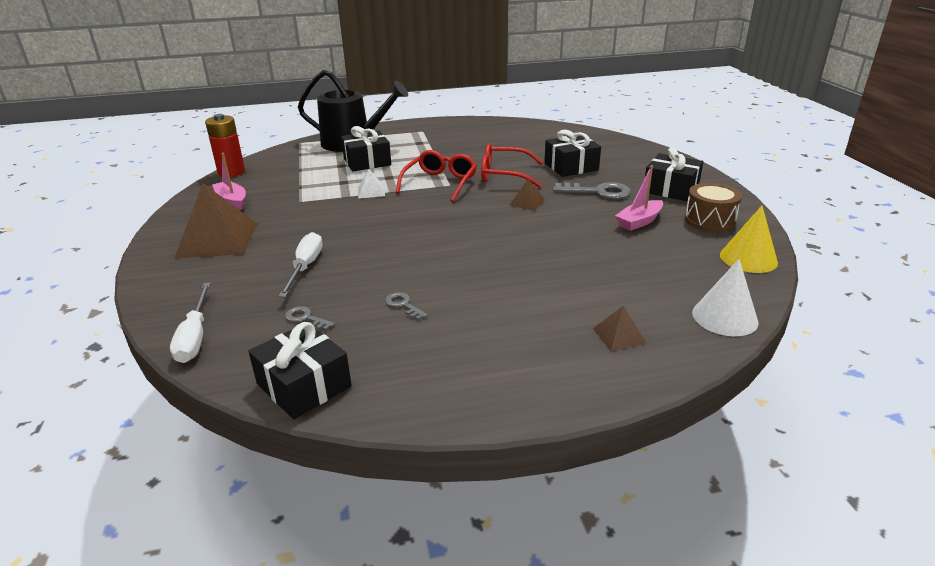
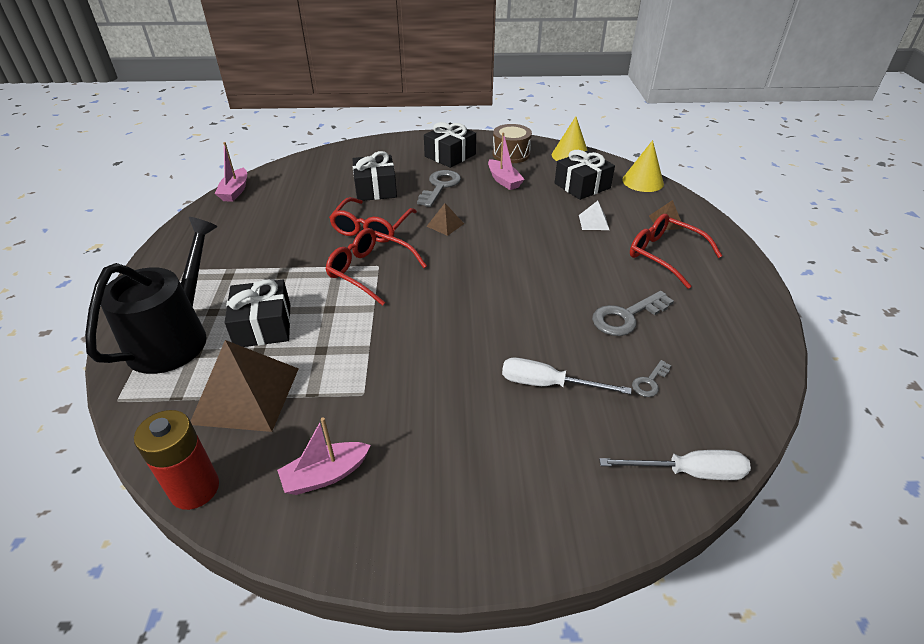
camera: 80 degrees left, 10 degrees up
(217, 240) = (456, 479): brown pyramid -> brown pyramid (246, 395)
(304, 385) = (751, 381): black gift -> black gift (582, 186)
(371, 191) = (366, 326): white pyramid -> white pyramid (593, 222)
(403, 305) = (626, 317): grey key -> grey key, size x1.86
(529, 124) = (235, 191): none -> pink boat
(533, 332) = (664, 255): none -> red glasses
(724, 317) = (642, 181): white cone -> yellow cone

